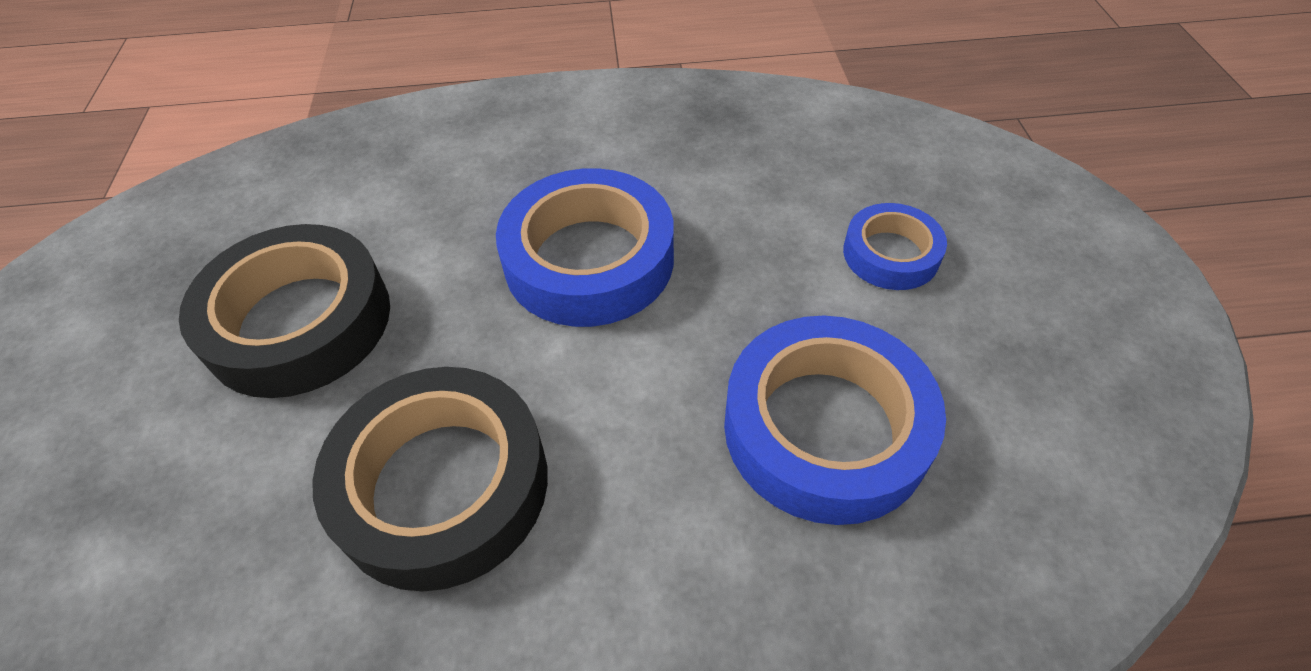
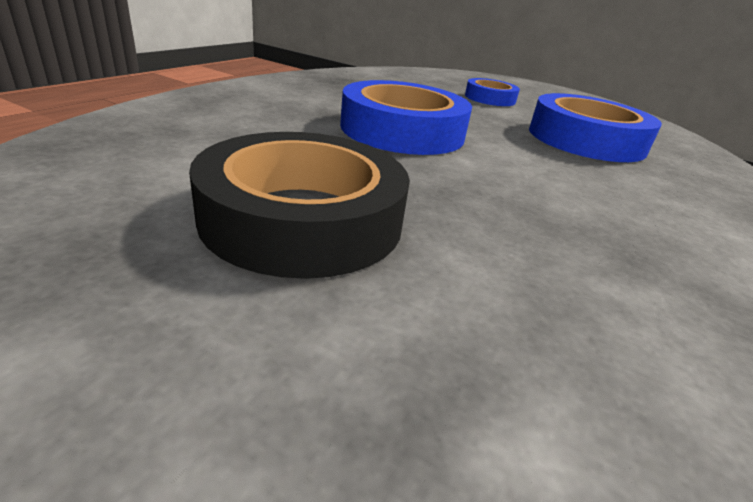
camera: 60 degrees left, 20 degrees down
(442, 485) = (556, 224): black tape -> none

